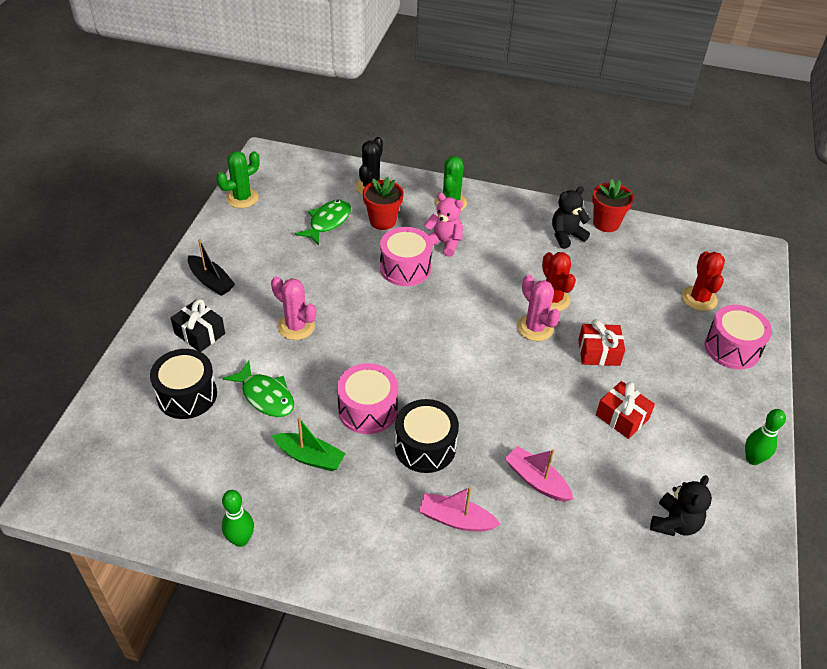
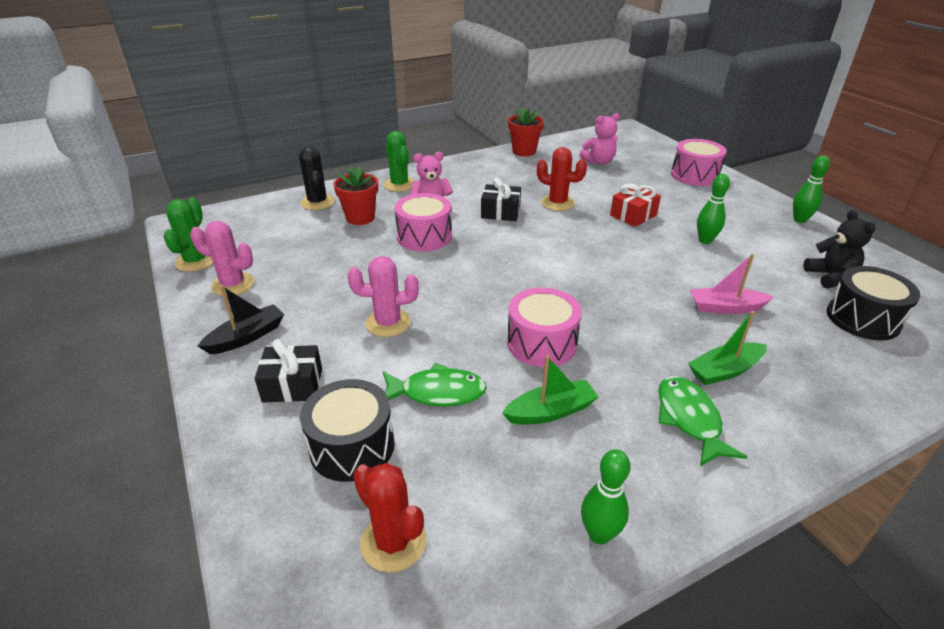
camera: 40 degrees left, 10 degrees down
(211, 281) = (247, 337): black boat -> black boat turned 45 degrees counterclockwise
(328, 222) = (311, 239): green fish -> green fish (689, 419)
(425, 447) = (624, 338): black drum -> black drum (863, 319)
(456, 519) = (724, 371): pink boat -> green boat
(492, 280) = (500, 212): none -> black gift
(535, 328) = (573, 223): pink cactus -> pink cactus (233, 284)
(566, 236) = (510, 168): black teddy bear -> none
(622, 417) = (705, 240): red gift -> green bowling pin
(660, 276) = (599, 162): none -> pink teddy bear
(699, 299) = (637, 162): red cactus -> red cactus (393, 542)

